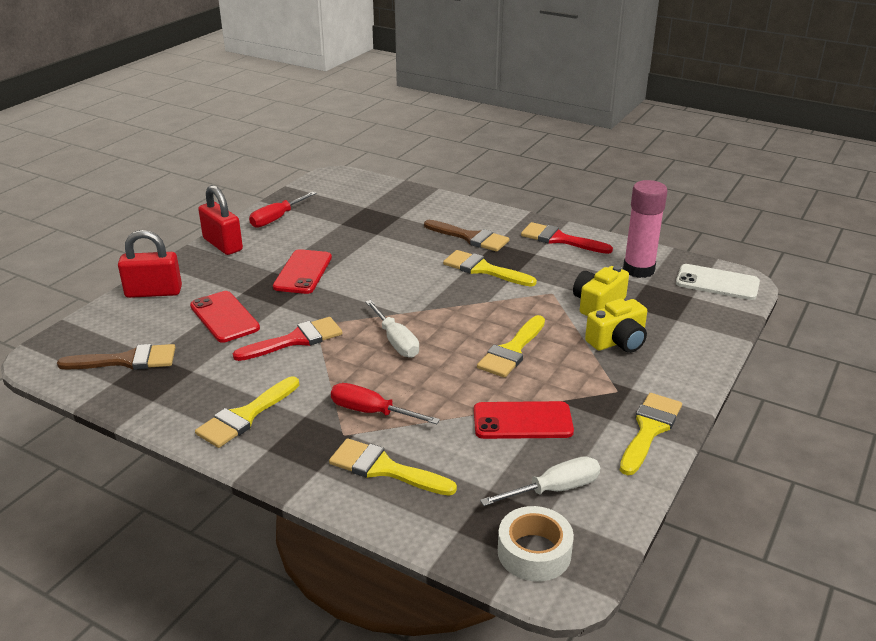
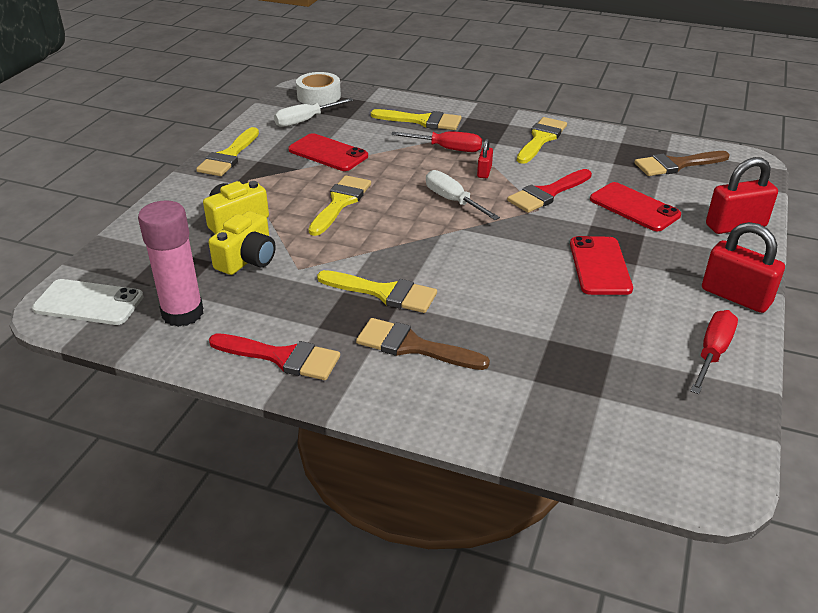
camera: 170 degrees right, 5 degrees up
(345, 373) = (484, 172): none -> red padlock
(522, 421) = (328, 153): red phone -> red phone turned 45 degrees clockwise

